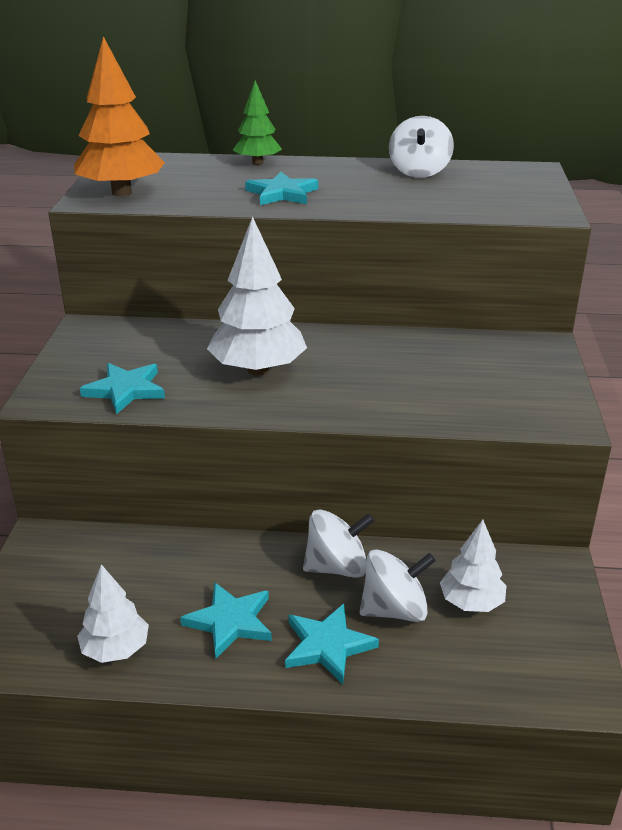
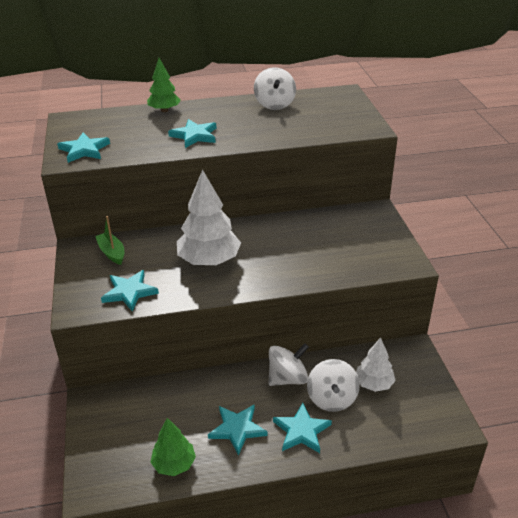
camera: 15 degrees left, 5 degrees up
(115, 649) = (174, 464): white tree -> green tree
(121, 192) = (84, 150): orange tree -> turquoise star
(128, 340) = (112, 253): none -> green boat
(394, 610) = (332, 398): white spinning top -> white spinning top turned 120 degrees clockwise

